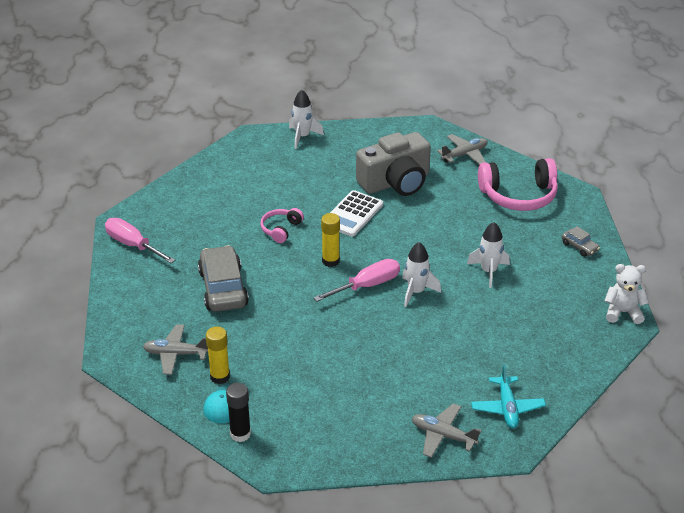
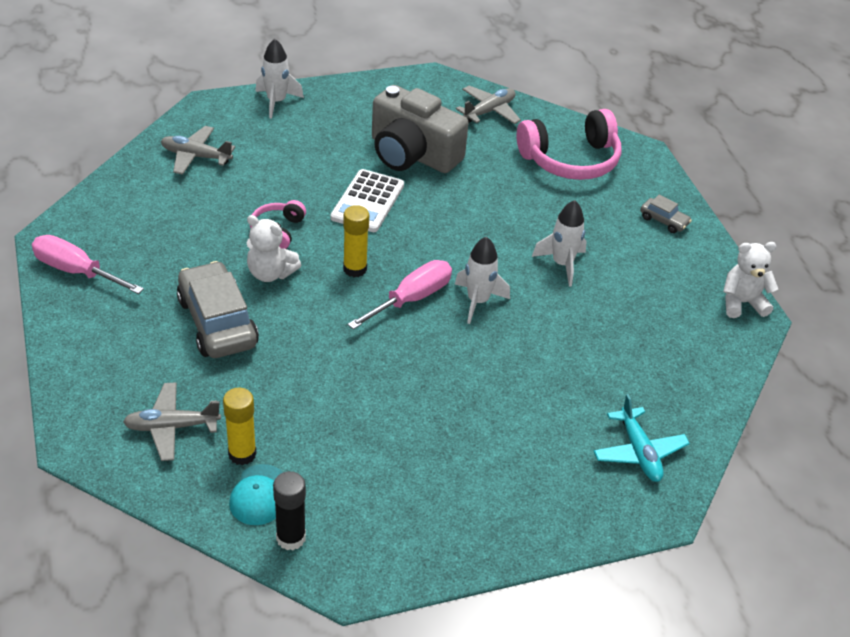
camera: 15 degrees left, 5 degrees up
(268, 258) = (270, 273): none -> white teddy bear
(396, 182) = (412, 154): grey camera -> grey camera turned 75 degrees clockwise
(443, 435) = (567, 503): grey plane -> grey plane (196, 156)

